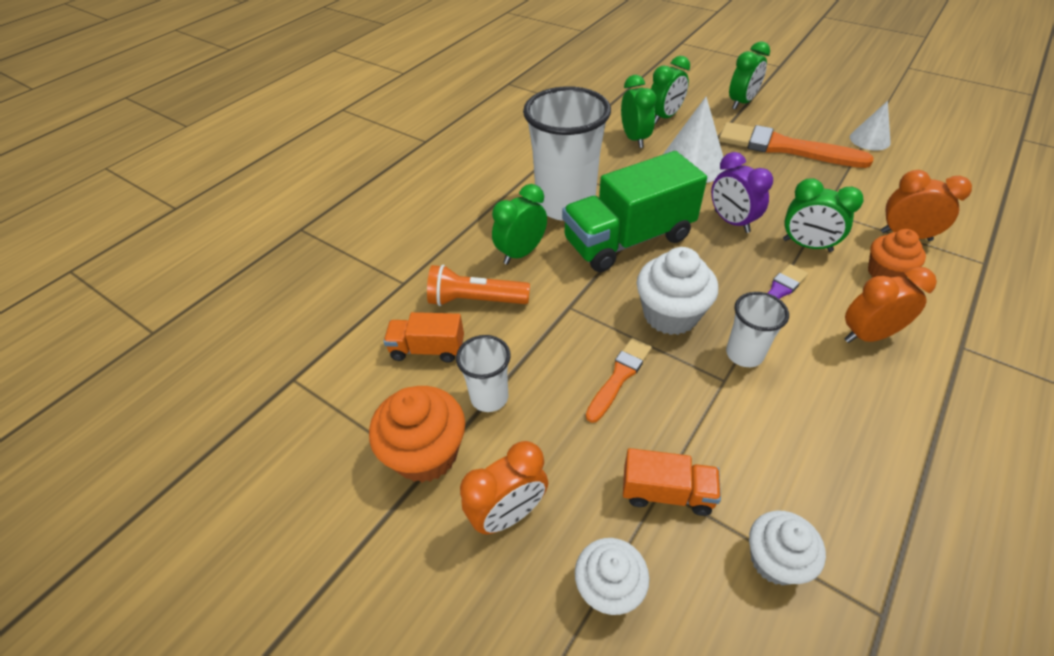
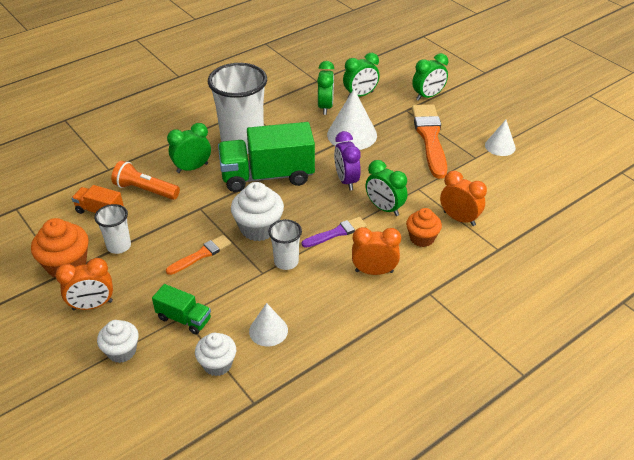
camera: 15 degrees right, 5 degrees down
(667, 492) = (184, 319): orange truck -> green truck
(784, 147) = (430, 138): orange brush -> orange brush turned 45 degrees clockwise
(804, 473) = (268, 330): none -> white cone

